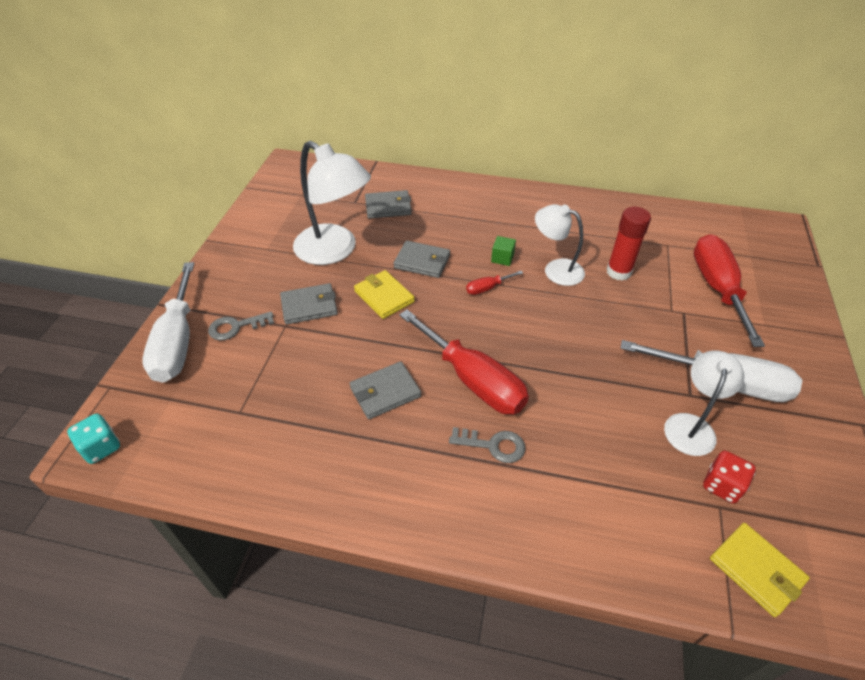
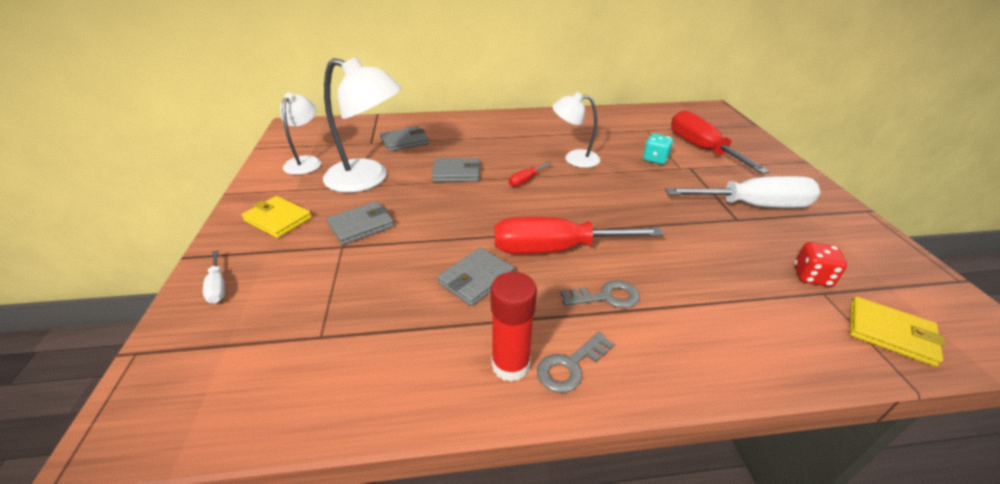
camera: 20 degrees left, 10 degrees down
(101, 447) = (139, 425): turquoise dice -> turquoise dice (655, 159)
(177, 342) = (218, 287): white screwdriver -> white screwdriver, size x0.43
(236, 327) = (286, 259): grey key -> grey key (570, 366)
(384, 296) = (434, 204): yellow wallet -> yellow wallet (278, 219)
(473, 380) = (554, 249): red screwdriver -> red screwdriver turned 150 degrees clockwise
(502, 258) = (525, 158): green cube -> none
(618, 272) = (623, 152): red glue stick -> red glue stick (510, 365)
(691, 425) = (755, 240): white lamp -> white lamp (306, 162)

